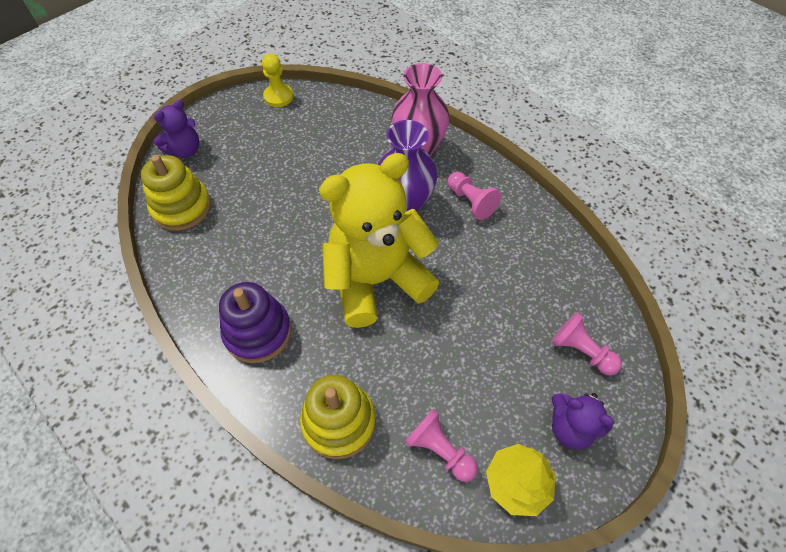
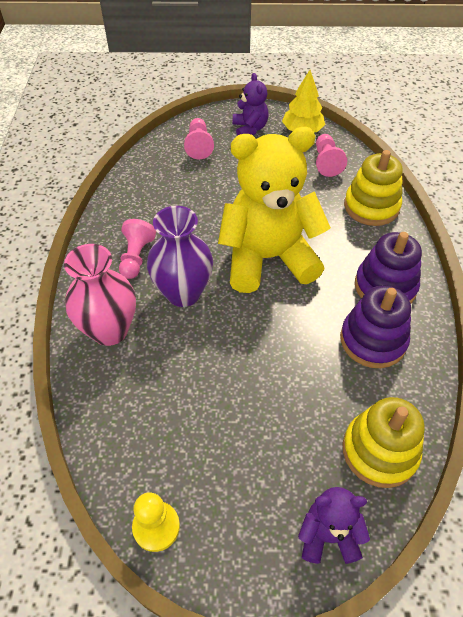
camera: 135 degrees left, 5 degrees down
(235, 275) = (373, 340): none -> purple stacking toy
(376, 280) = (268, 258): yellow teddy bear -> yellow teddy bear turned 150 degrees clockwise

